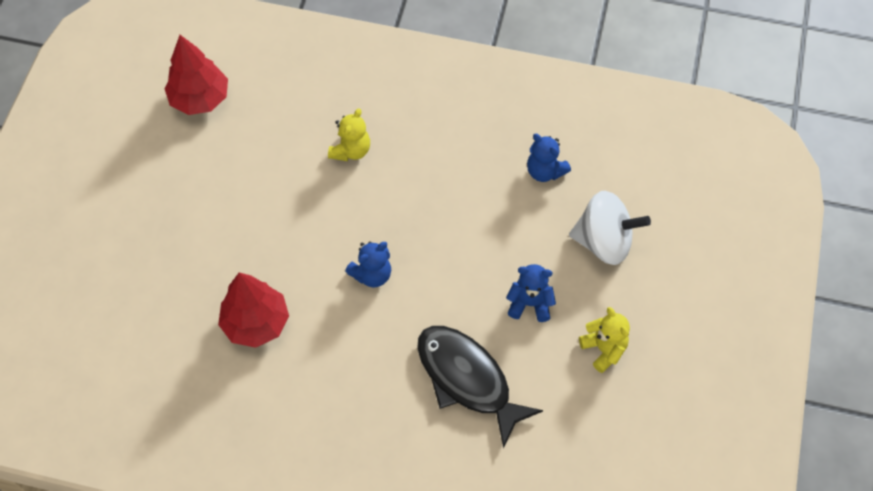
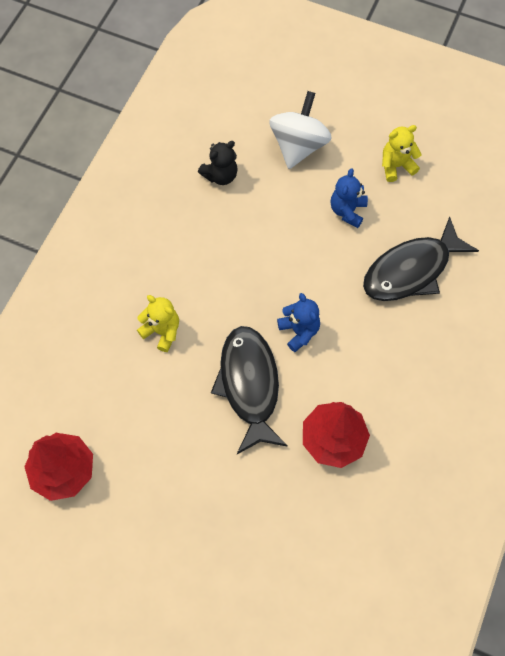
camera: 80 degrees left, 5 degrees up
(304, 237) = (249, 385): none -> black fish
(545, 171) = (220, 175): blue teddy bear -> black teddy bear

